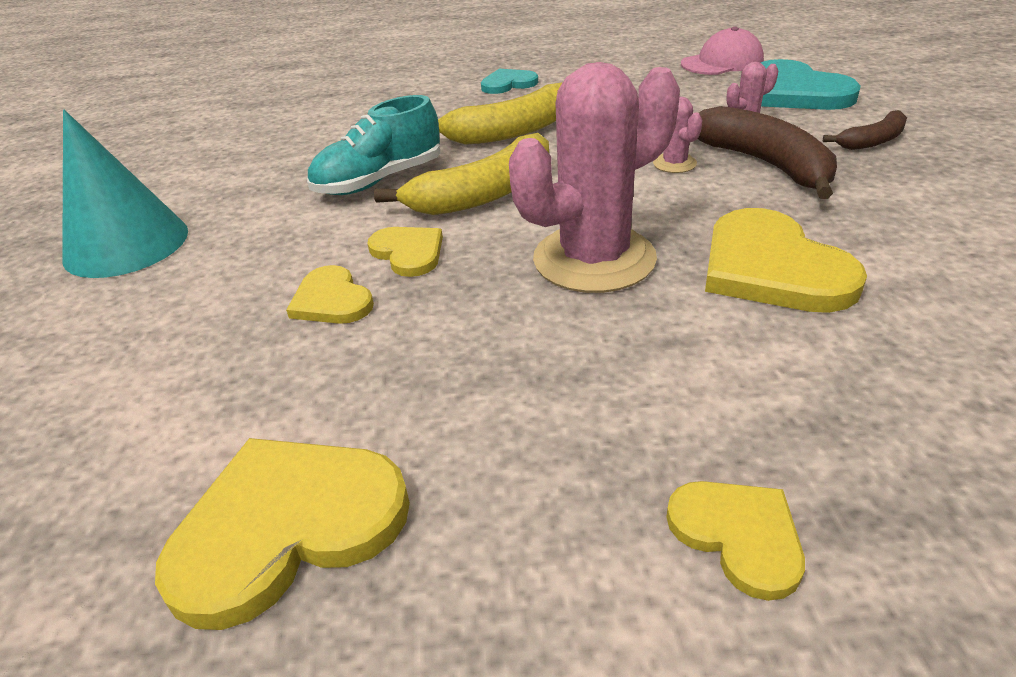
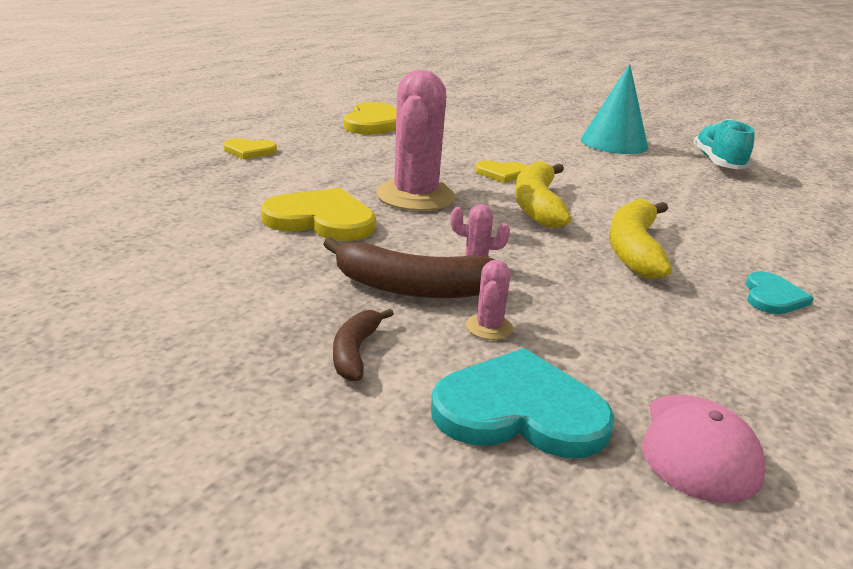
camera: 125 degrees right, 10 degrees down
(331, 300) = (486, 153): yellow heart -> none
(379, 180) = (606, 194): turquoise shoe -> turquoise shoe (718, 162)

